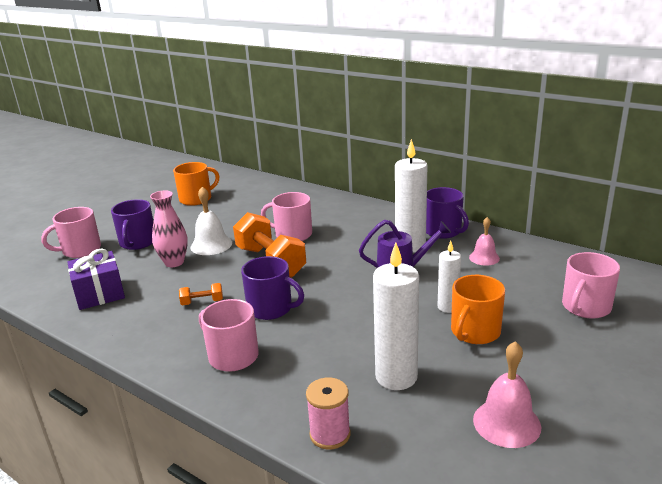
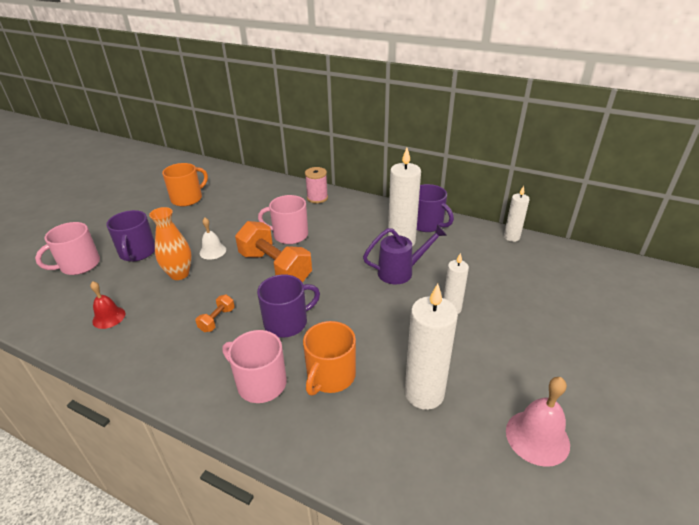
camera: 10 degrees left, 10 degrees up
(100, 294) = (109, 317): purple gift -> red bell
(174, 262) = (179, 274): pink vase -> orange vase
(202, 302) = (217, 320): orange dumbbell -> orange dumbbell turned 45 degrees counterclockwise
(211, 245) = (213, 251): white bell -> white bell, size x0.66
(271, 308) = (287, 322): purple mug -> purple mug turned 45 degrees counterclockwise
(330, 434) = (377, 470): pink spool -> pink spool (317, 198)
(474, 332) = (482, 335): orange mug -> orange mug (330, 376)
(484, 258) = (470, 251): pink bell -> none
(536, 247) = (511, 237): none -> white candle
(585, 307) = (570, 299): pink mug -> none

